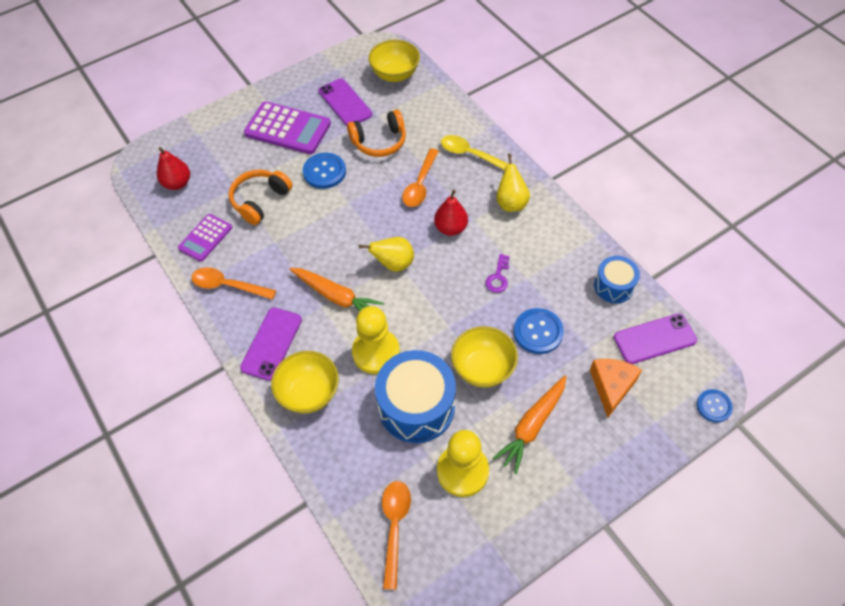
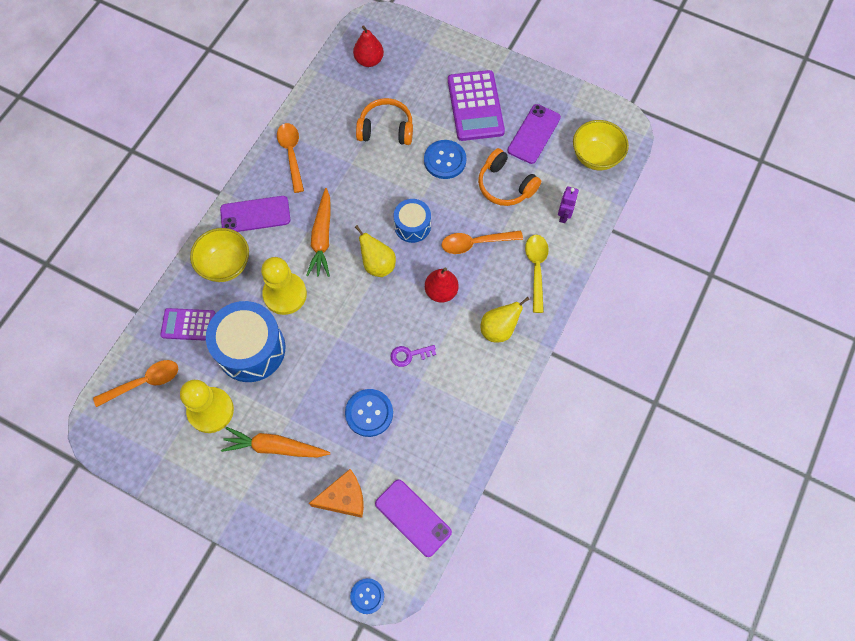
camera: 60 degrees right, 10 degrees up
(205, 238) = (327, 112): purple calculator -> purple calculator (188, 325)
(434, 116) = (564, 215): none -> purple robot
(483, 368) = (310, 384): yellow bowl -> none
(614, 286) = (453, 459): blue drum -> blue drum (412, 226)

